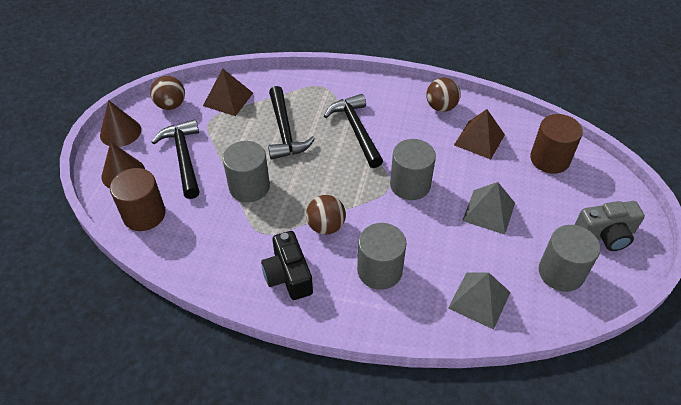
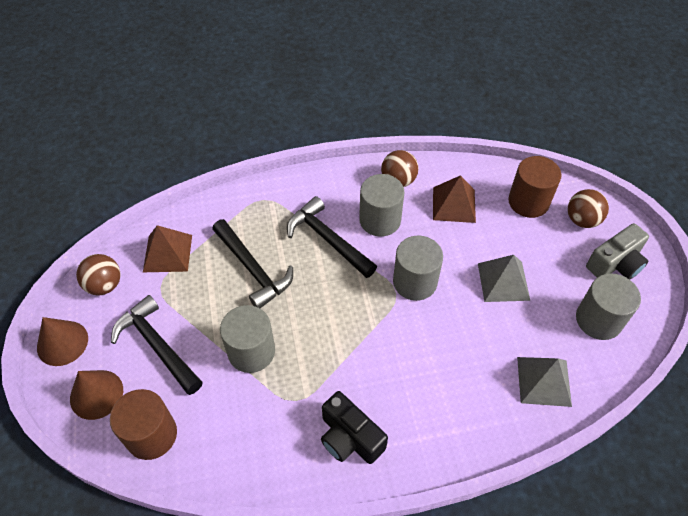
camera: 25 degrees left, 5 degrees up
(326, 226) = (357, 364): brown ball -> brown ball (582, 220)
(379, 270) = (436, 391): grey cylinder -> grey cylinder (380, 220)

